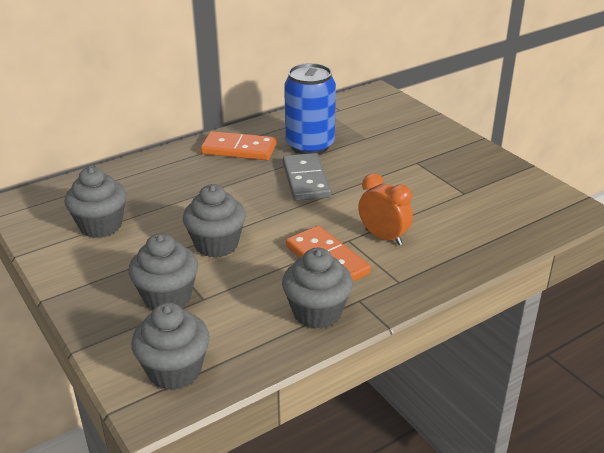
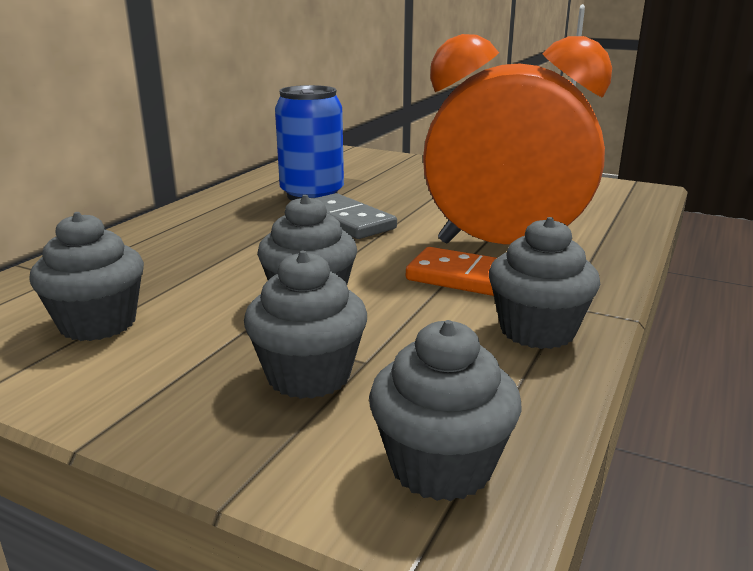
camera: 30 degrees left, 10 degrees down
(239, 149) = (226, 212): orange domino -> none
(383, 237) = (504, 246): orange clock -> orange clock, size x2.26

